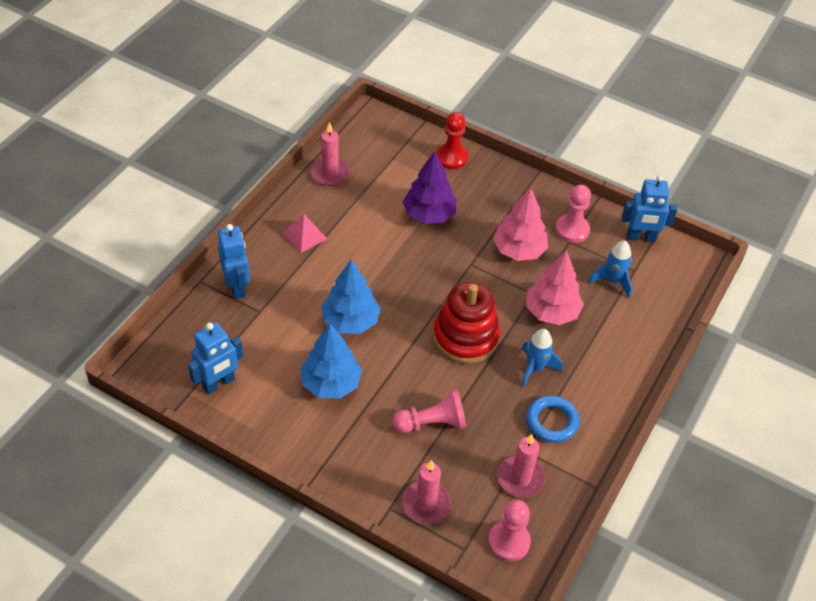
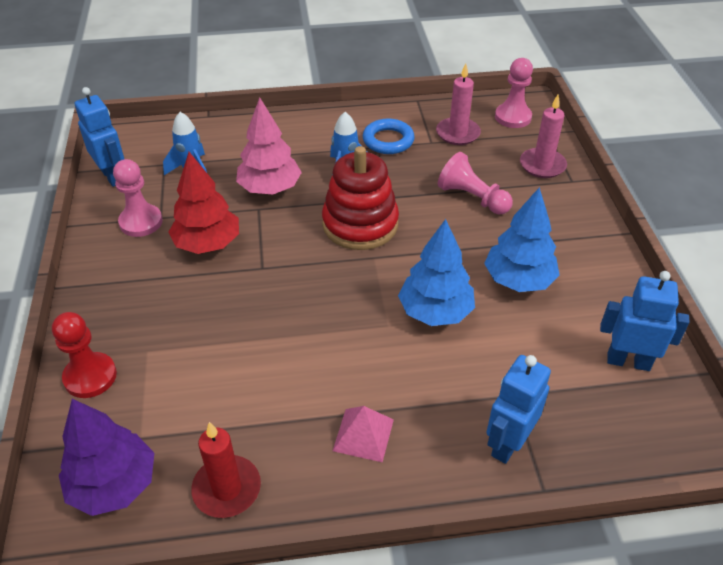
camera: 125 degrees left, 5 degrees down
(330, 173) = (227, 489): pink candle -> red candle
(429, 215) = (216, 340): purple tree -> purple tree (114, 484)
(518, 250) = (207, 244): pink tree -> red tree

